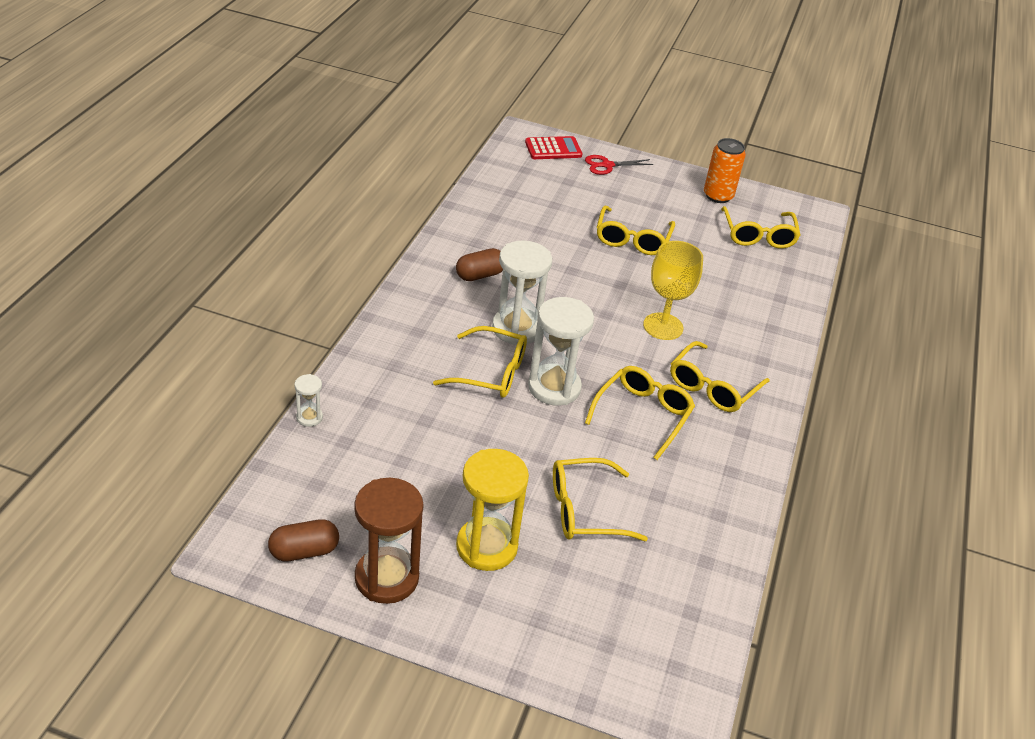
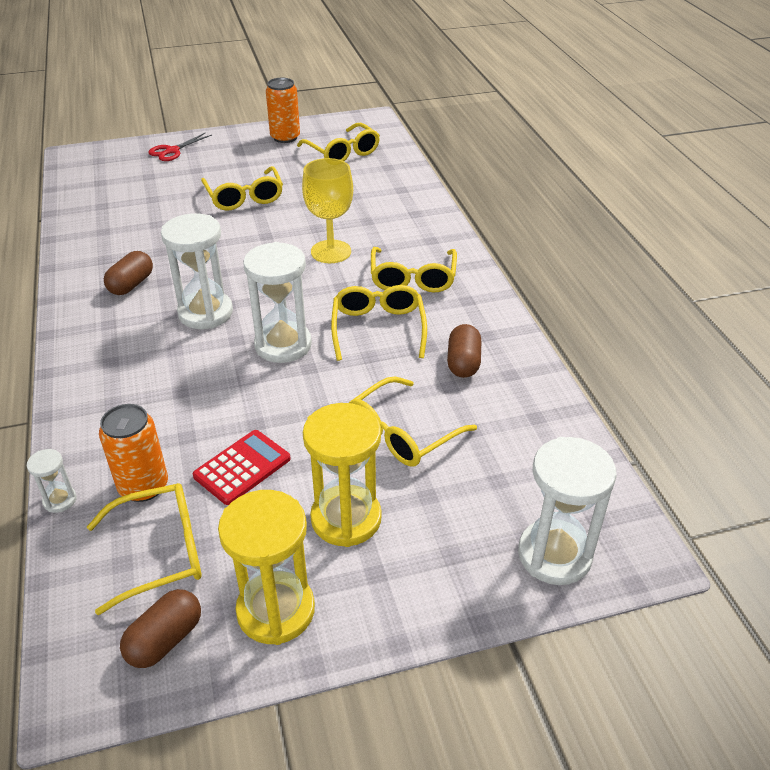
camera: 30 degrees left, 0 degrees up
(369, 439) = (143, 486): none -> orange can
(387, 578) = (276, 610): brown hourglass -> yellow hourglass
(491, 372) = (214, 362): yellow glasses -> yellow glasses (161, 552)
(553, 149) = (112, 157): red calculator -> red calculator (242, 467)
(616, 669) = (554, 555): none -> white hourglass
(687, 482) = (463, 363): none -> brown capsule

